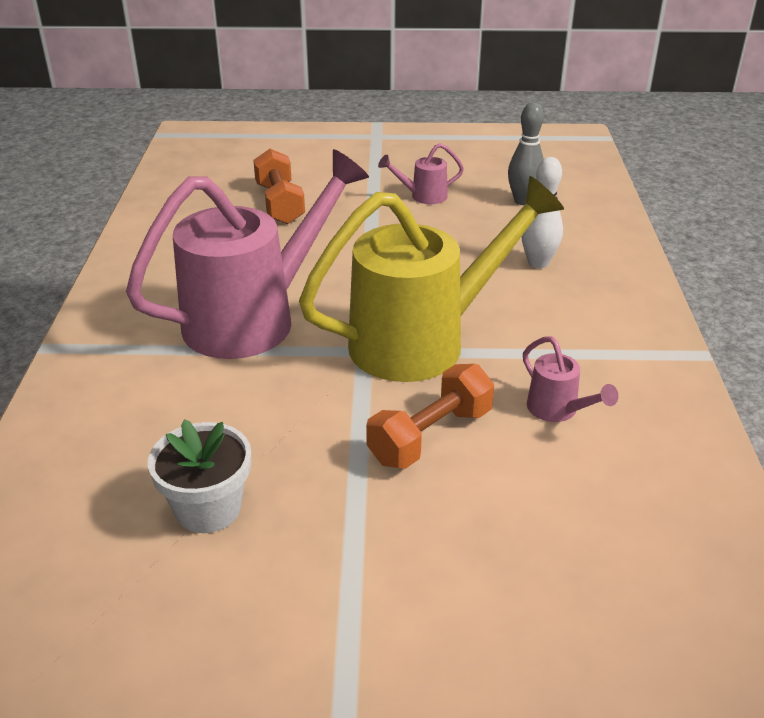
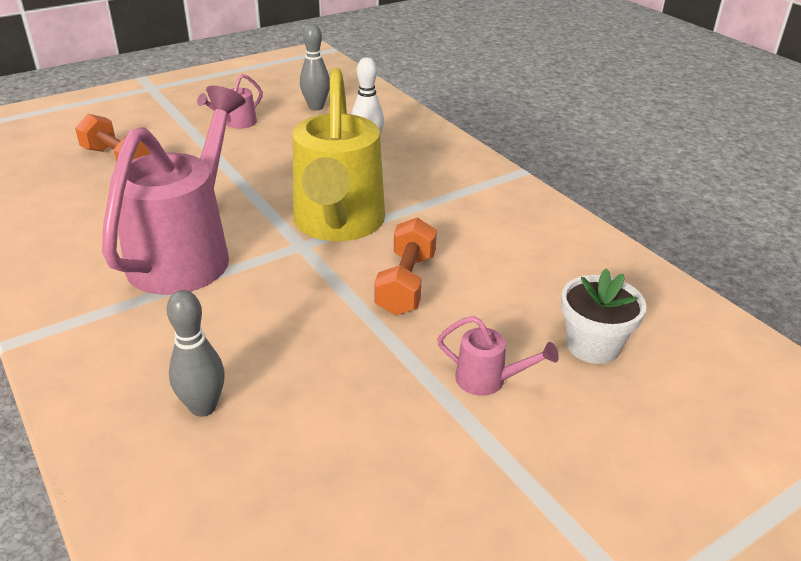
camera: 35 degrees left, 0 degrees up
(129, 477) = (203, 407): none -> grey bowling pin
(208, 508) = (294, 399): white flower pot -> white flower pot (593, 345)
(422, 341) = (338, 224): yellow watering can -> yellow watering can turned 150 degrees clockwise
(557, 410) = (471, 236): pink watering can -> pink watering can (488, 380)

